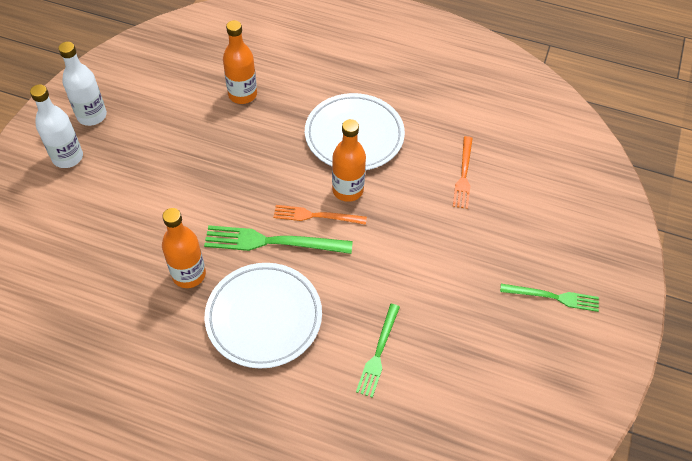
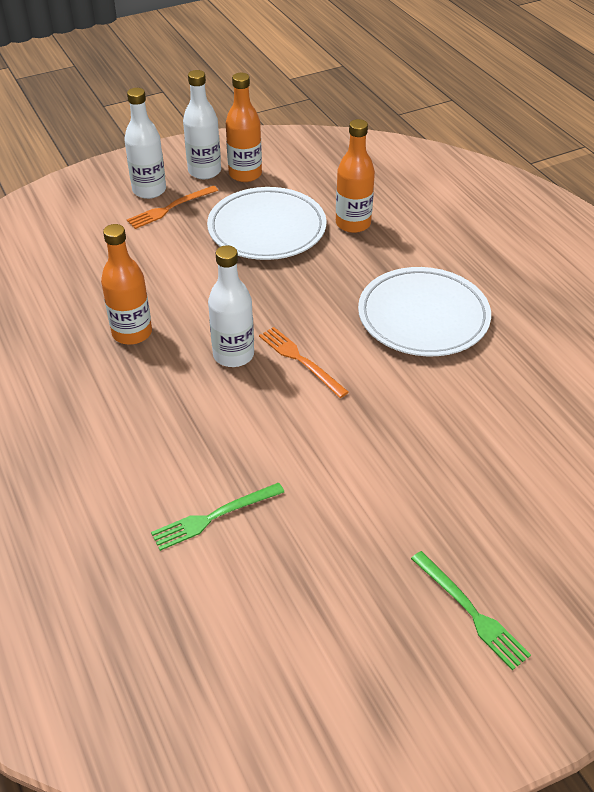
camera: 45 degrees right, 10 degrees down
(264, 317) = (150, 409): white plate -> white plate (267, 229)
(272, 242) = (233, 355): green fork -> white bottle
(347, 190) = (358, 358): orange bottle -> orange bottle (245, 174)
(463, 175) = (504, 423): orange fork -> orange fork (170, 208)

